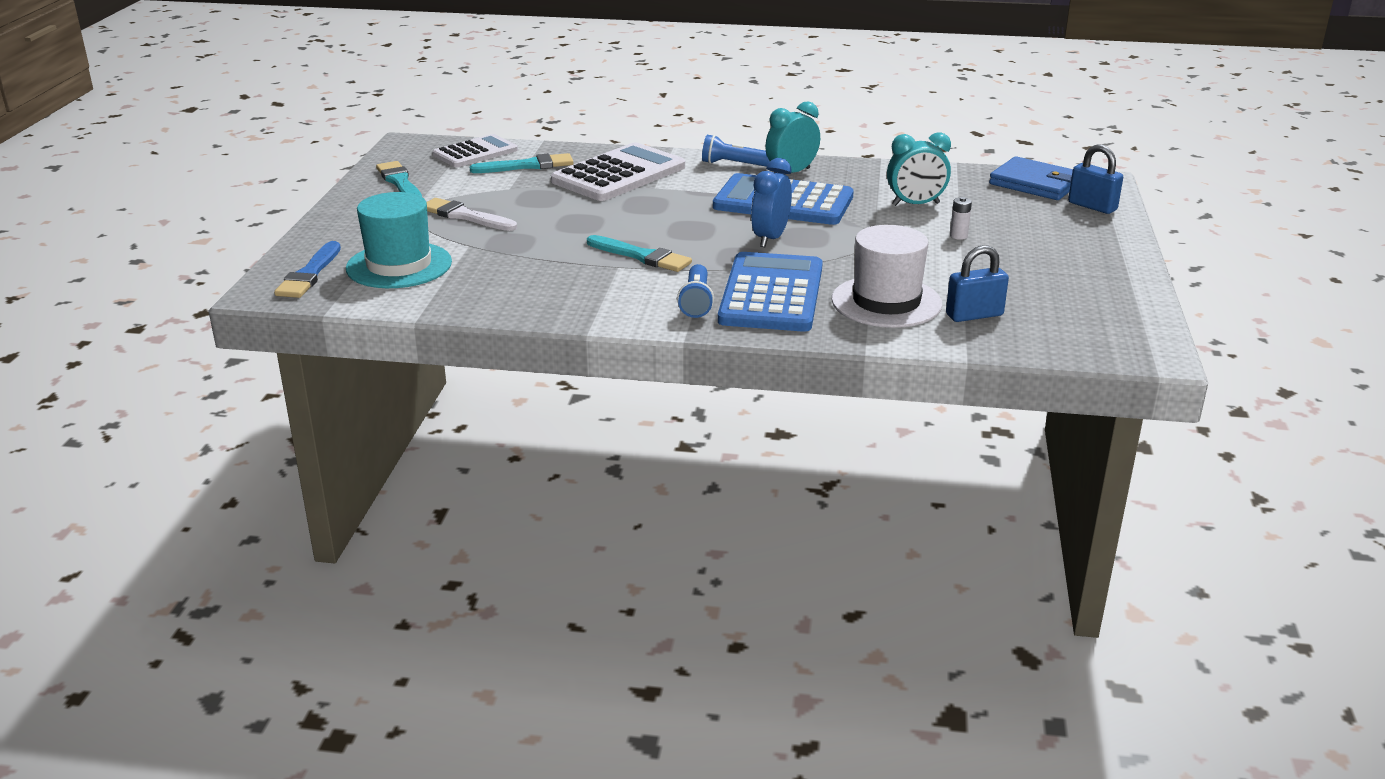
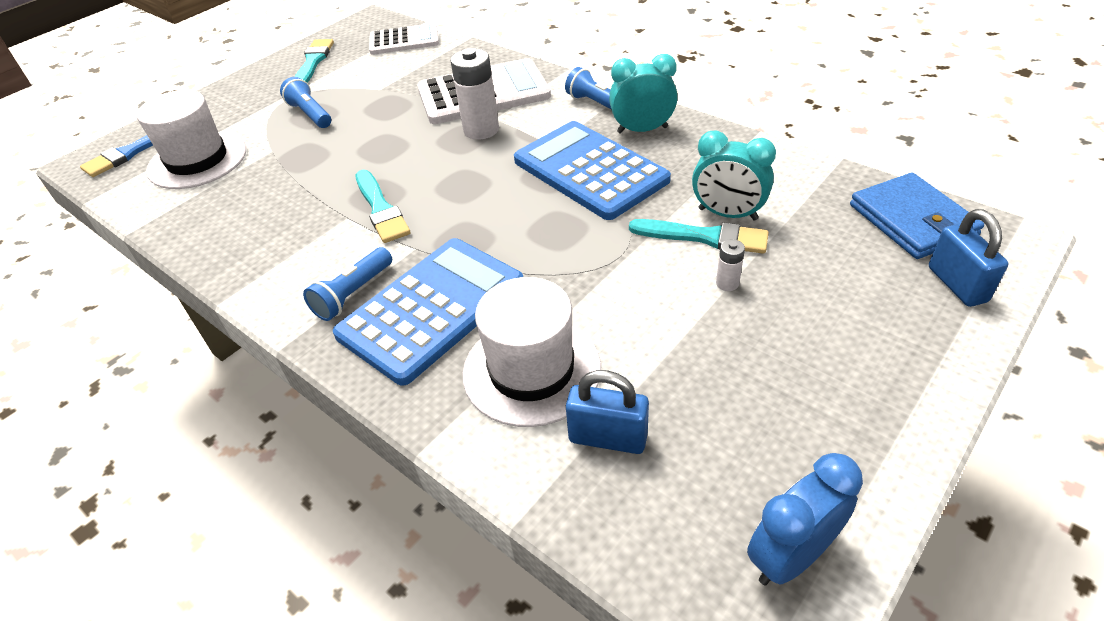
camera: 35 degrees right, 15 degrees up
(399, 265) = (197, 160): turquoise hat -> white hat
(465, 216) = (310, 114): white brush -> blue flashlight
(527, 166) = (424, 65): turquoise brush -> turquoise brush (704, 237)
(654, 196) = (481, 130): none -> white battery
(770, 238) = (521, 221): blue clock -> blue clock (791, 556)

